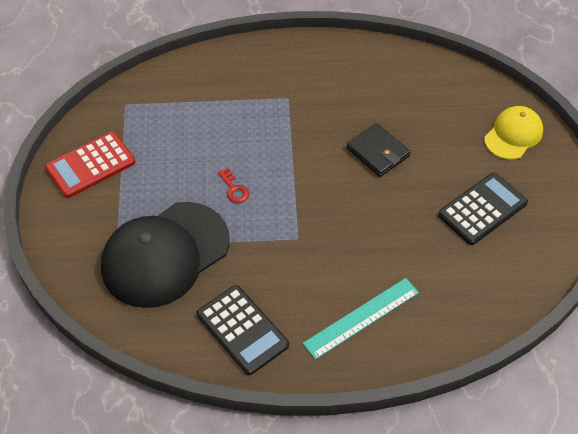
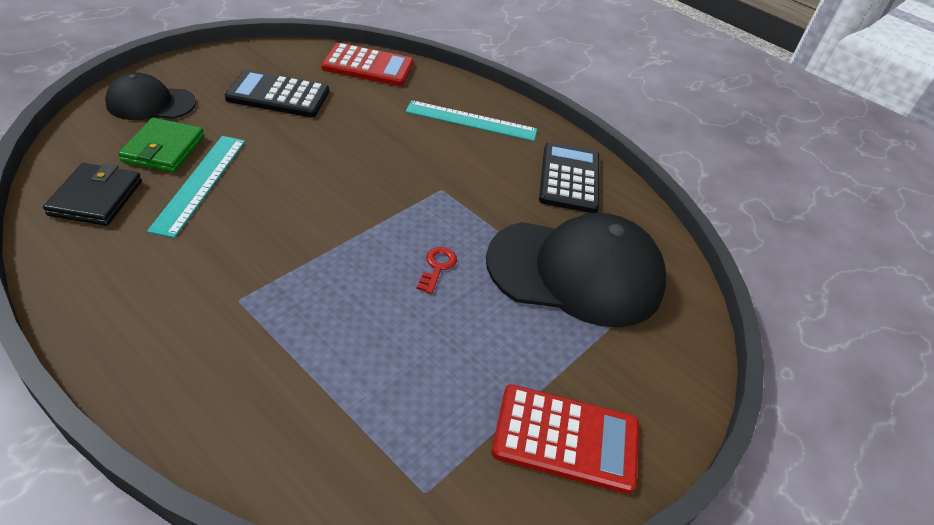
camera: 140 degrees left, 10 degrees down
(377, 152) = (266, 182): black wallet -> black wallet (96, 198)
(399, 123) = (200, 183): none -> turquoise ruler
(450, 121) = (164, 149): none -> green wallet
(495, 297) = (368, 66): none -> red calculator
(513, 135) = (151, 103): yellow cap -> black cap

